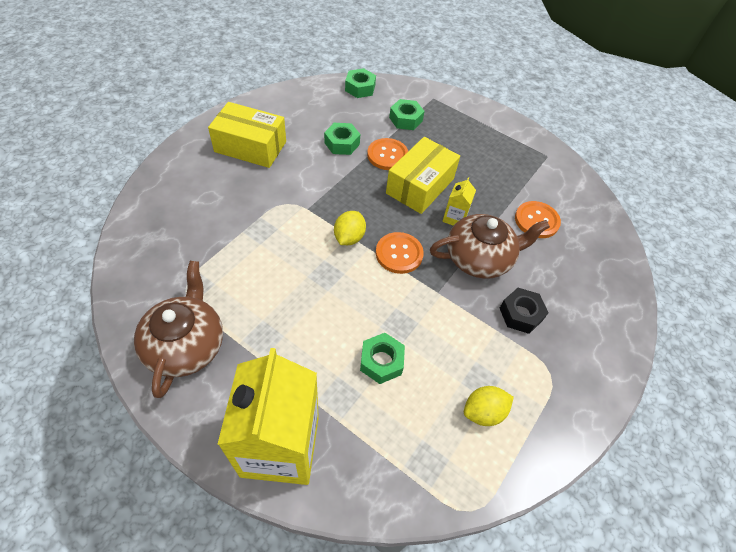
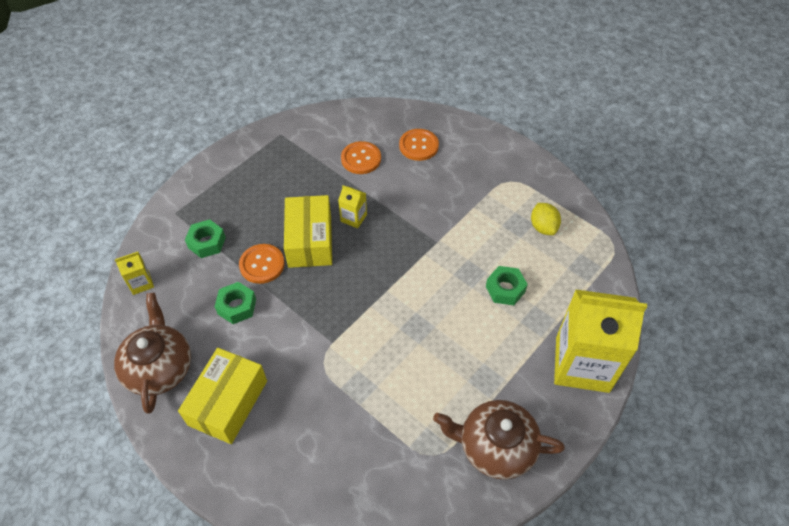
camera: 80 degrees left, 0 degrees up
(349, 237) = (373, 306): yellow lemon -> none
(360, 88) = (141, 283): green nut -> yellow carton
(399, 254) = (394, 266): orange button -> orange button (418, 146)
(420, 186) = (310, 240): yellow box -> yellow box turned 45 degrees clockwise
(479, 258) = (401, 206): brown teapot -> brown teapot (159, 367)
(520, 314) = (458, 189): black nut -> none

